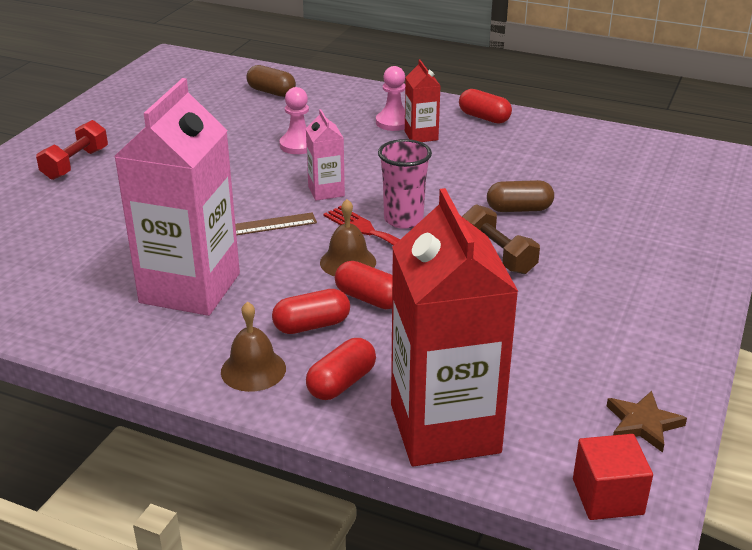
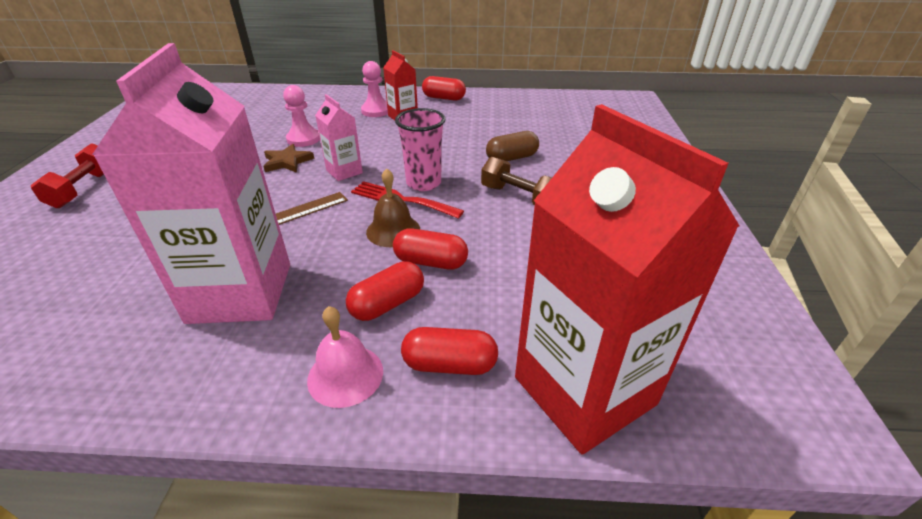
camera: 20 degrees left, 5 degrees up
(253, 370) = (345, 375): brown bell -> pink bell
(271, 92) = (264, 103): brown capsule -> none
(341, 383) = (449, 364): red capsule -> red capsule turned 75 degrees clockwise
(607, 496) = (790, 426): red cube -> none
(643, 424) = (750, 329): brown star -> brown star (287, 162)

